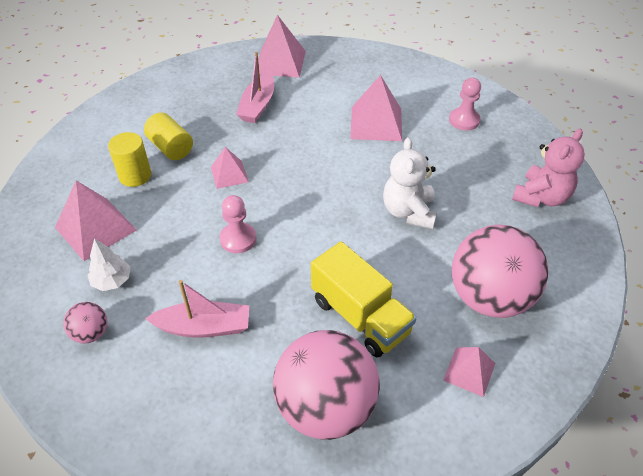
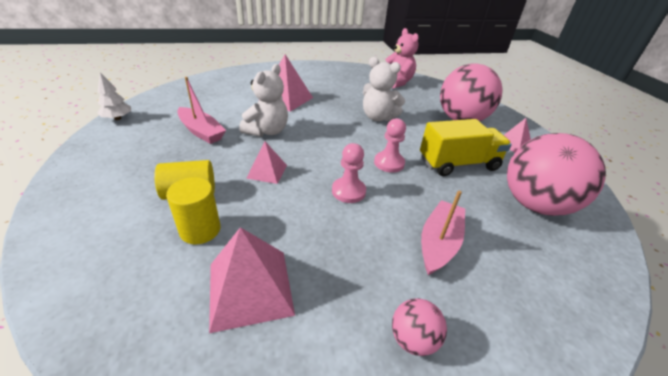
camera: 65 degrees left, 10 degrees down
(112, 281) = (344, 296): white tree -> white tree (117, 118)
(280, 62) = (165, 106): pink pyramid -> none
(295, 142) = (267, 131): none -> white teddy bear
(464, 120) = (317, 77): pink pawn -> pink pawn (389, 163)

